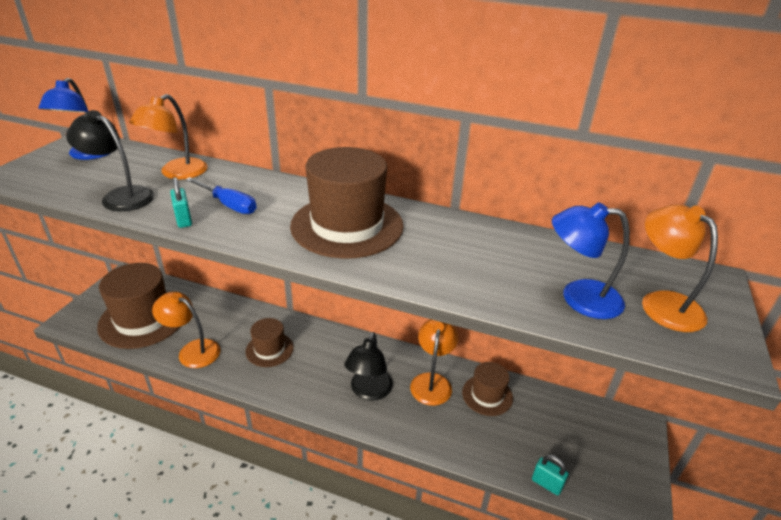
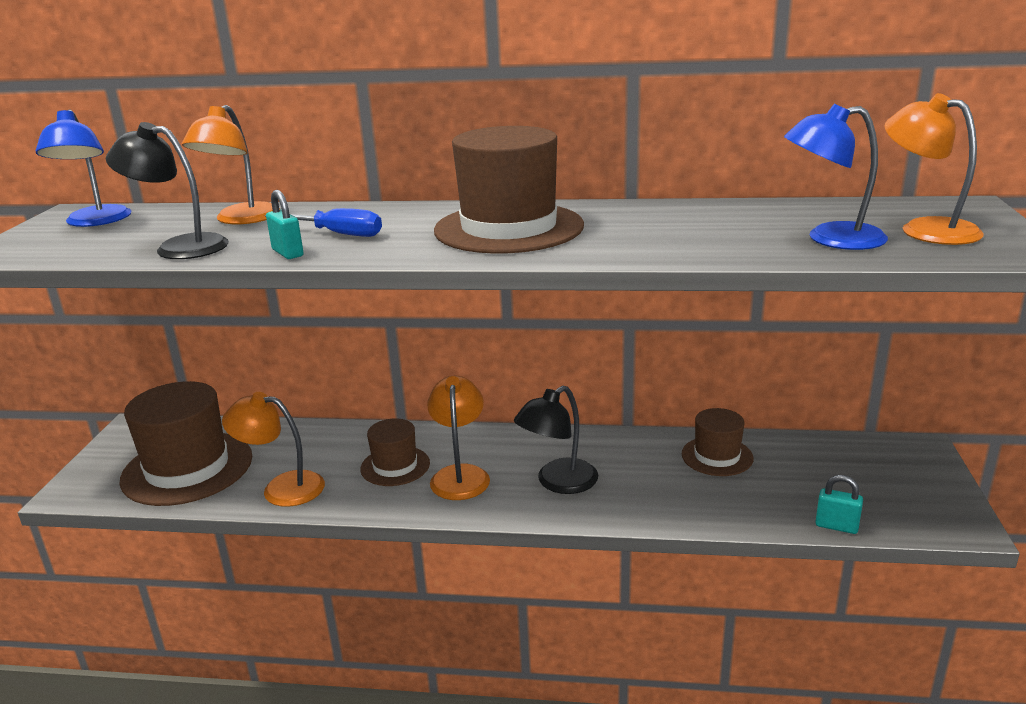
camera: 10 degrees left, 10 degrees down
(369, 391) = (558, 483): black lamp -> black lamp turned 45 degrees clockwise
(432, 381) = (638, 456): orange lamp -> orange lamp (460, 475)

